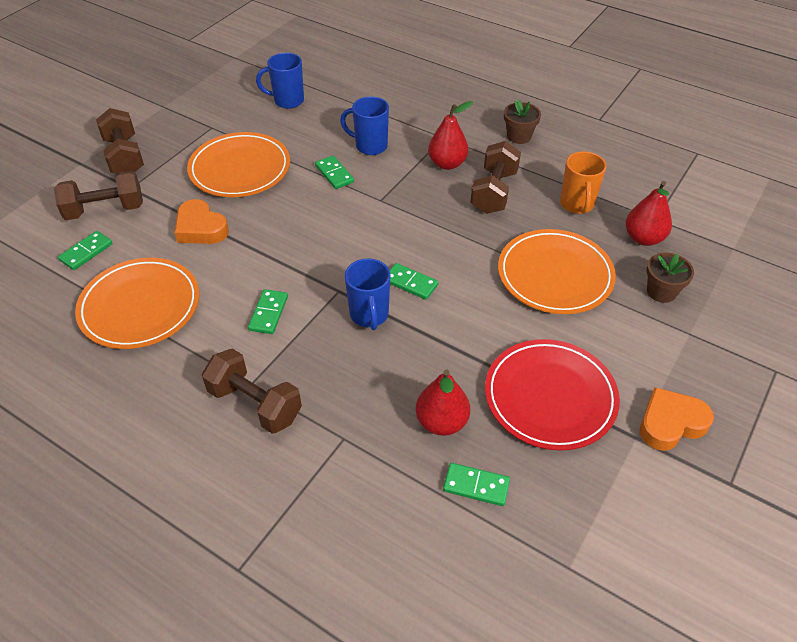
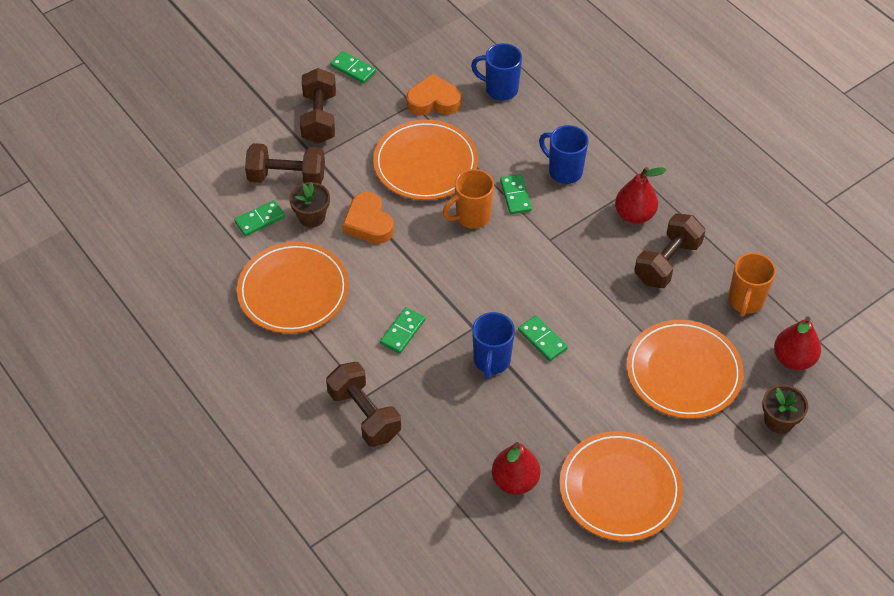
camera: 20 degrees right, 5 degrees up
(300, 199) = (471, 217): none -> orange mug
(476, 486) = (520, 544): green domino -> green domino (353, 69)
(519, 136) = (725, 201): brown flower pot -> brown flower pot (312, 217)
(550, 397) = (620, 489): red plate -> orange plate
(670, 423) = (715, 546): orange heart -> orange heart (433, 101)

